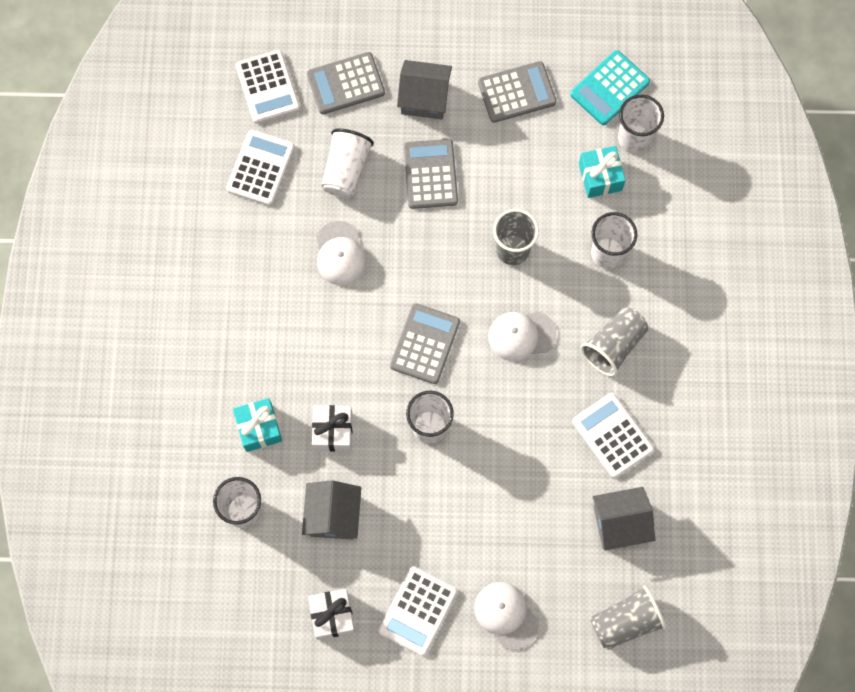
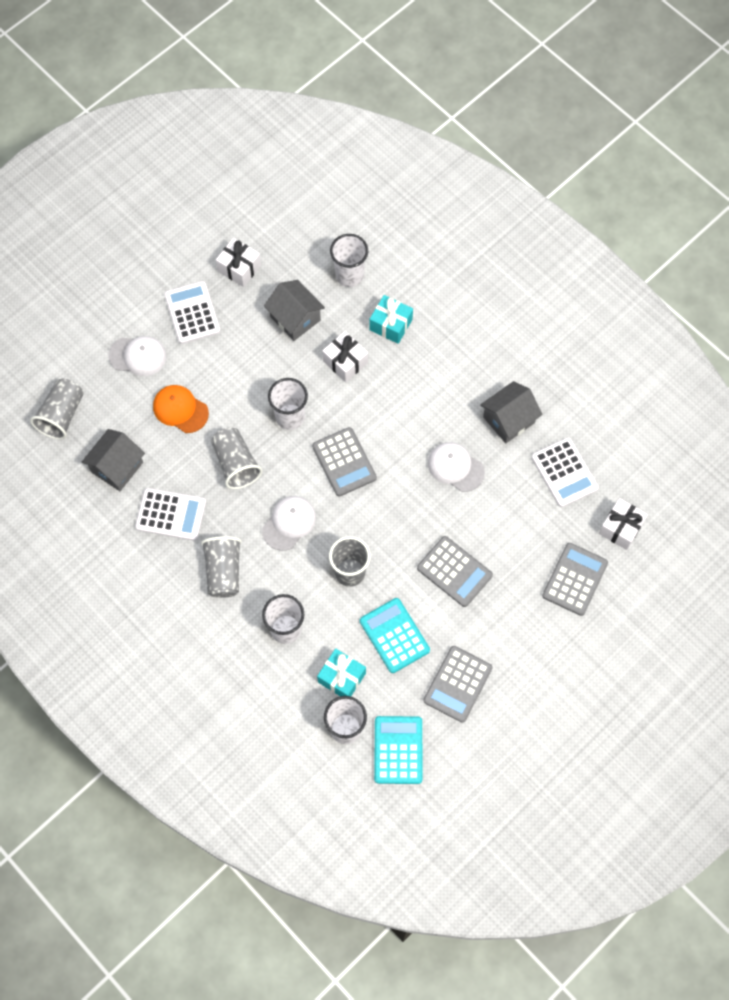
camera: 135 degrees right, 5 degrees down
(267, 87) = (620, 528): white calculator -> white gift
(346, 170) = (510, 523): white cup -> none
(424, 98) = (514, 619): grey house -> grey house (509, 420)
(516, 428) = (236, 464): none -> grey cup
(516, 525) = (180, 409): none -> orange cap
(527, 170) = (394, 635): none -> turquoise calculator

